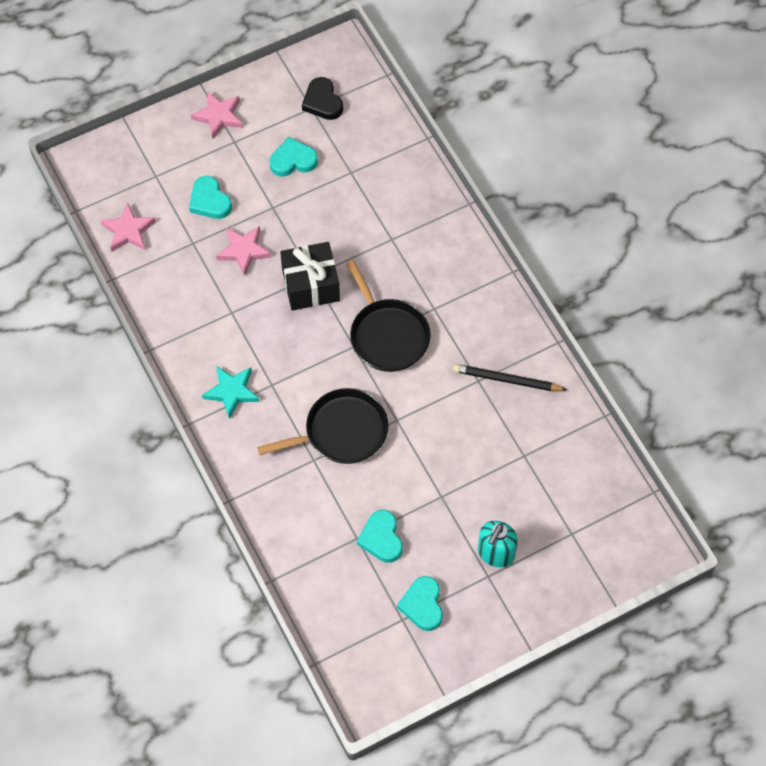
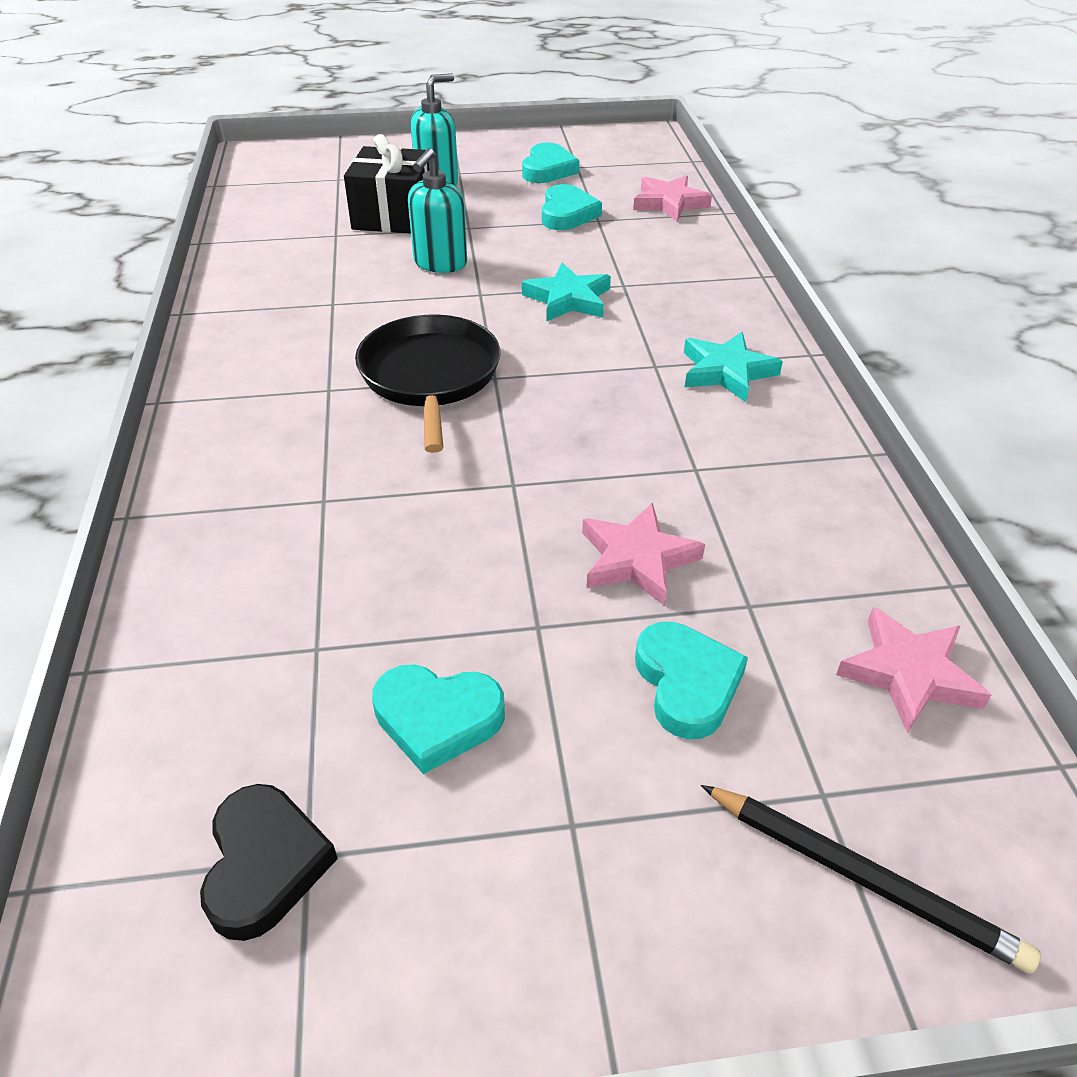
camera: 160 degrees left, 20 degrees down
(218, 116) = (593, 926): pink star -> pink star (669, 203)
(310, 285) = (524, 470): black gift -> black gift (394, 216)
(341, 432) = (568, 299): black pan -> turquoise star
(437, 444) = (440, 263): none -> turquoise soap dispenser
(507, 380) = (291, 295): black pencil -> black pencil (862, 878)

